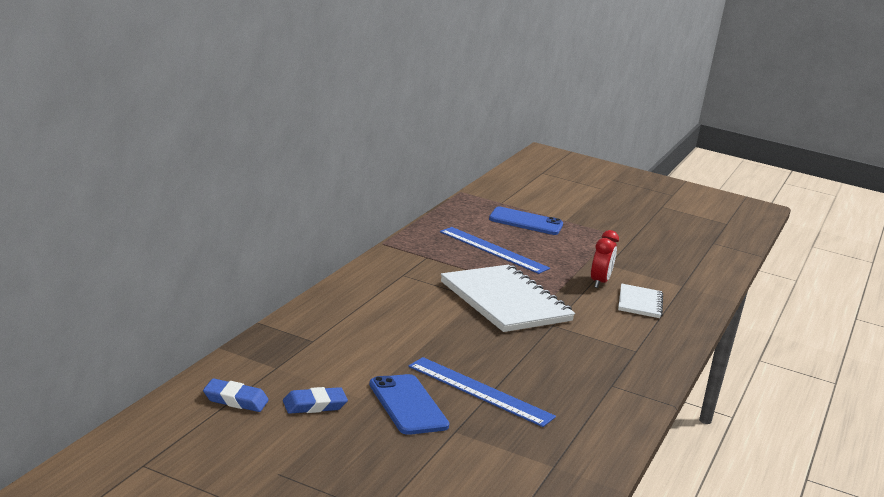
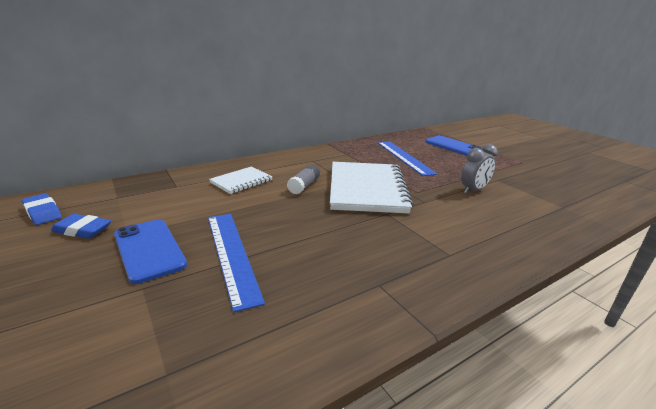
camera: 35 degrees right, 5 degrees up
(408, 405) = (149, 249): blue phone -> blue phone turned 45 degrees counterclockwise
(442, 311) = (304, 186): none -> grey glue stick
(599, 282) = (473, 190): red clock -> grey clock
(639, 303) = (499, 212): white notebook -> white notebook (241, 181)

